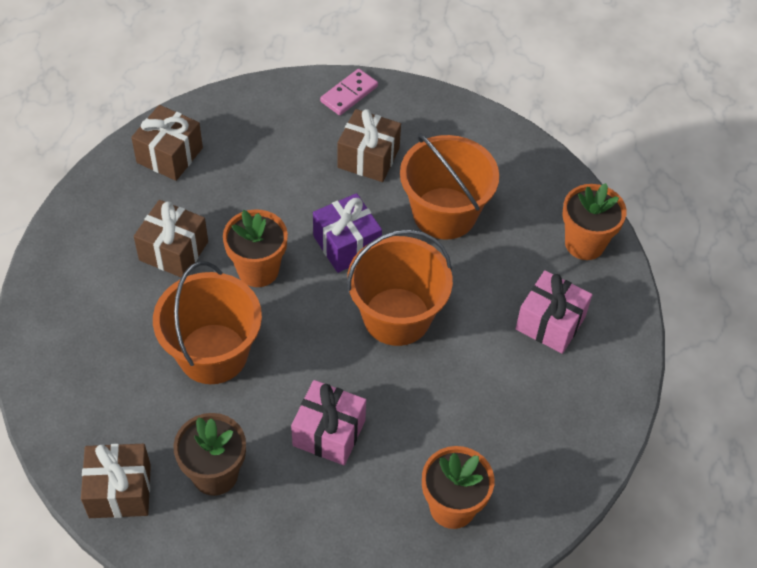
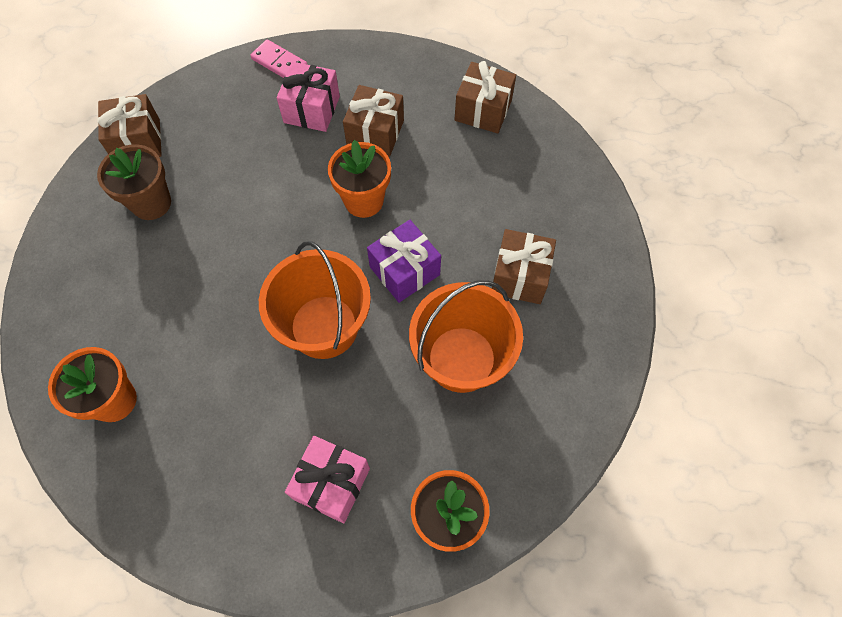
camera: 85 degrees right, 10 degrees up
(213, 354) = (269, 181): orange bucket -> none
(329, 433) = (192, 284): pink gift -> pink gift (312, 109)
(349, 94) = (602, 247): pink domino -> pink domino (279, 63)

